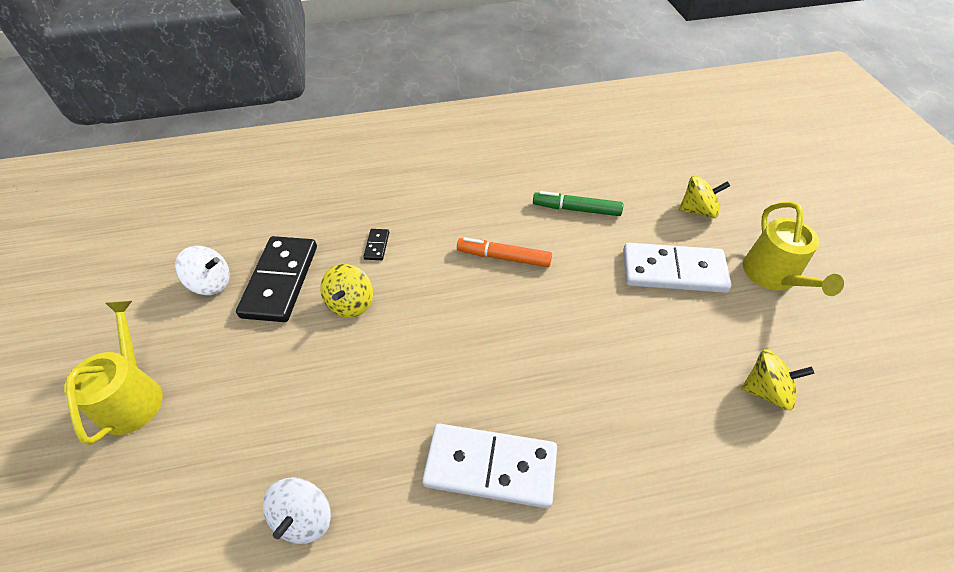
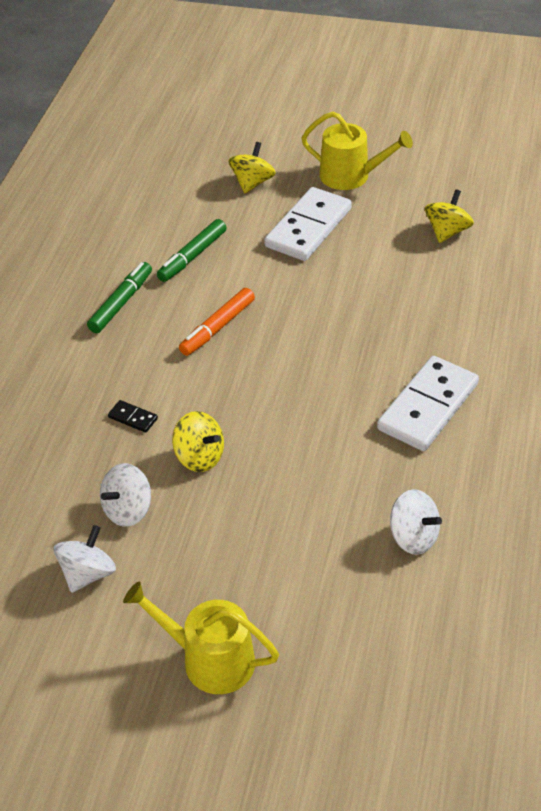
camera: 65 degrees left, 5 degrees down
(280, 281) = (128, 510): black domino -> white spinning top
(496, 190) = (121, 303): none -> green marker

